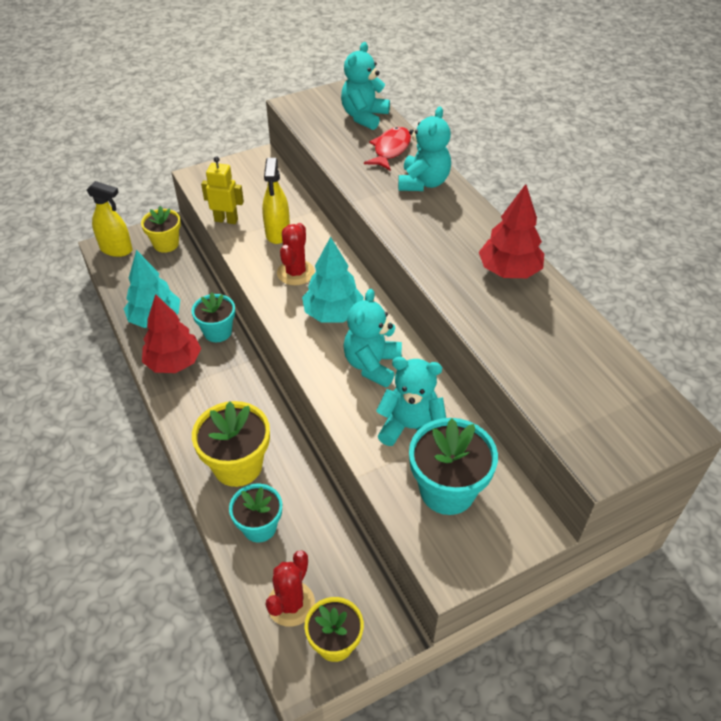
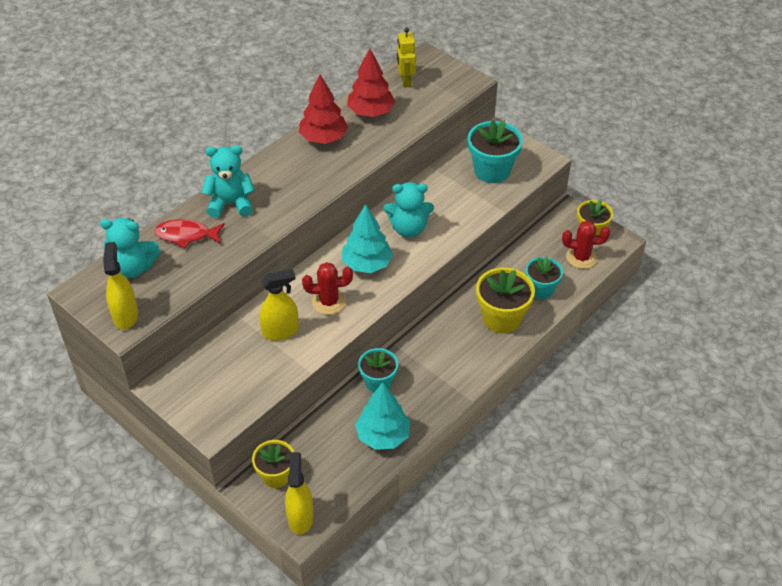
camera: 110 degrees left, 0 degrees up
(174, 363) = (427, 399): red tree -> red tree (371, 112)
(226, 220) = (276, 376): yellow robot -> yellow robot (405, 81)
(308, 106) = (125, 315): none -> yellow spray bottle
(411, 428) = (454, 196): turquoise teddy bear -> none

